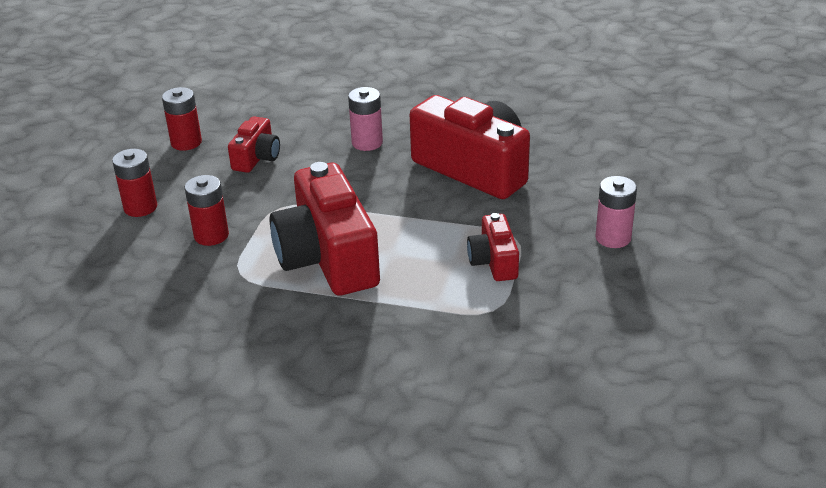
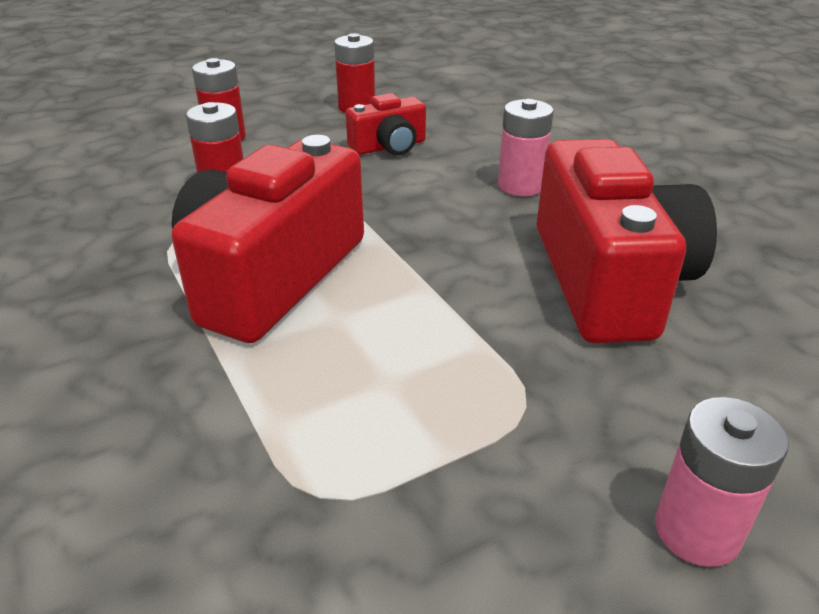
camera: 45 degrees right, 0 degrees up
(494, 261) = (439, 421): red camera -> none

